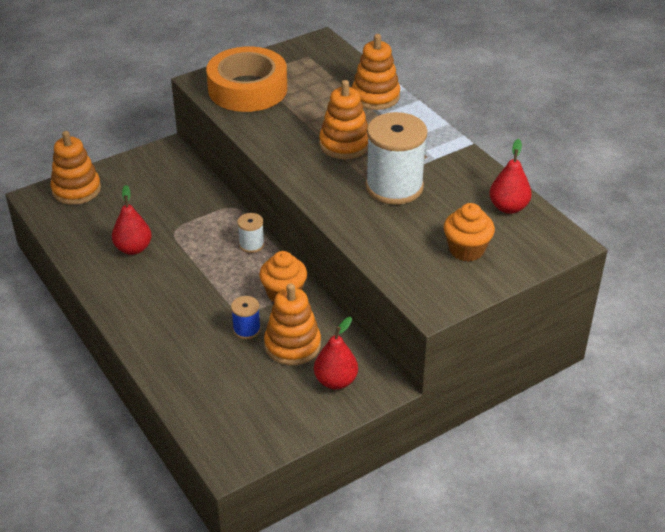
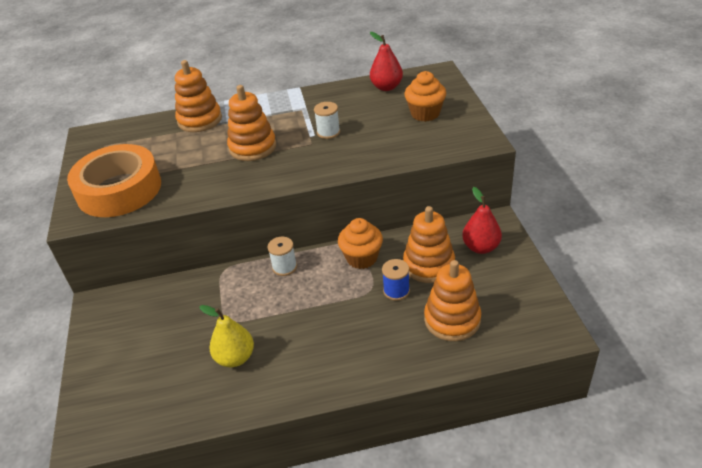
camera: 65 degrees left, 0 degrees up
(76, 190) = (100, 396): orange stacking toy -> orange stacking toy (452, 319)
(133, 248) = (235, 357): red pear -> yellow pear
(394, 187) = (328, 132): white spool -> white spool, size x0.46

